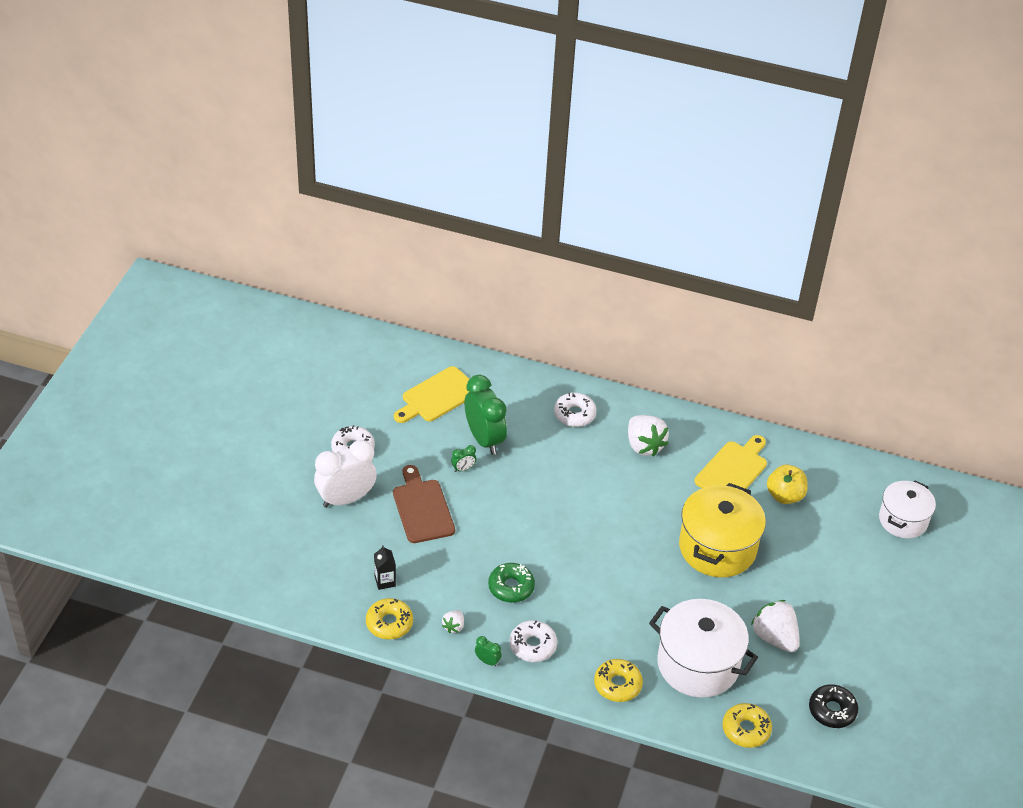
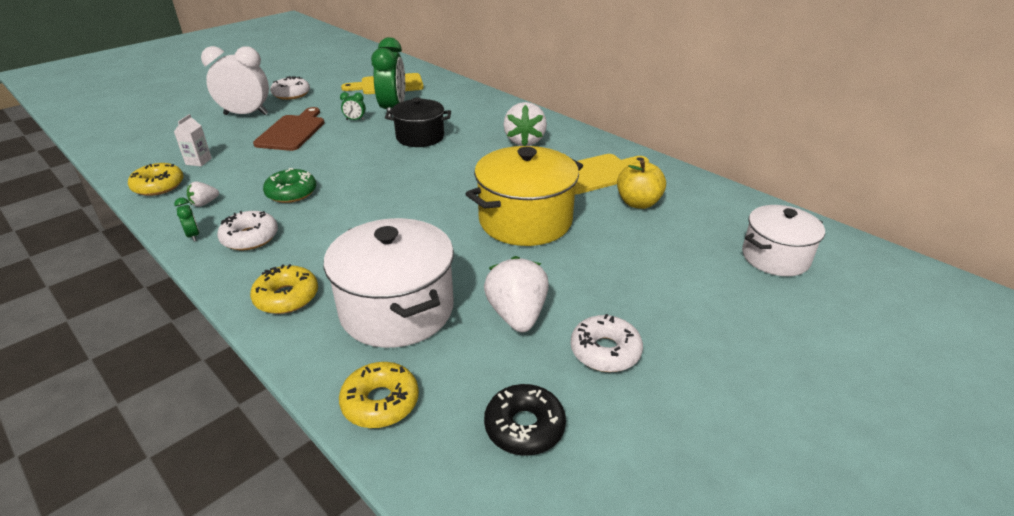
camera: 30 degrees right, 10 degrees down
(385, 581) = (198, 161): black carton -> white carton
(548, 473) = (420, 137): none -> black pot
(574, 414) = (483, 113): white donut -> white donut (605, 351)

